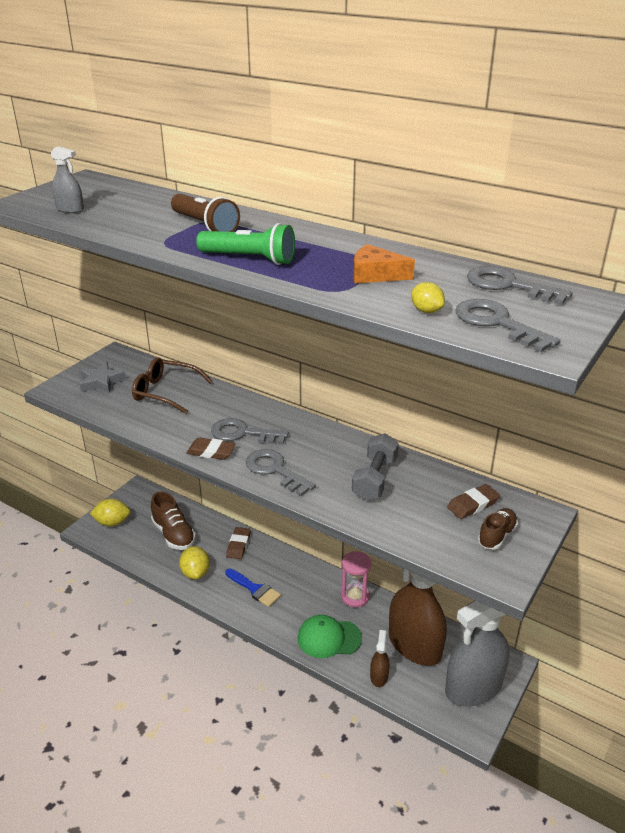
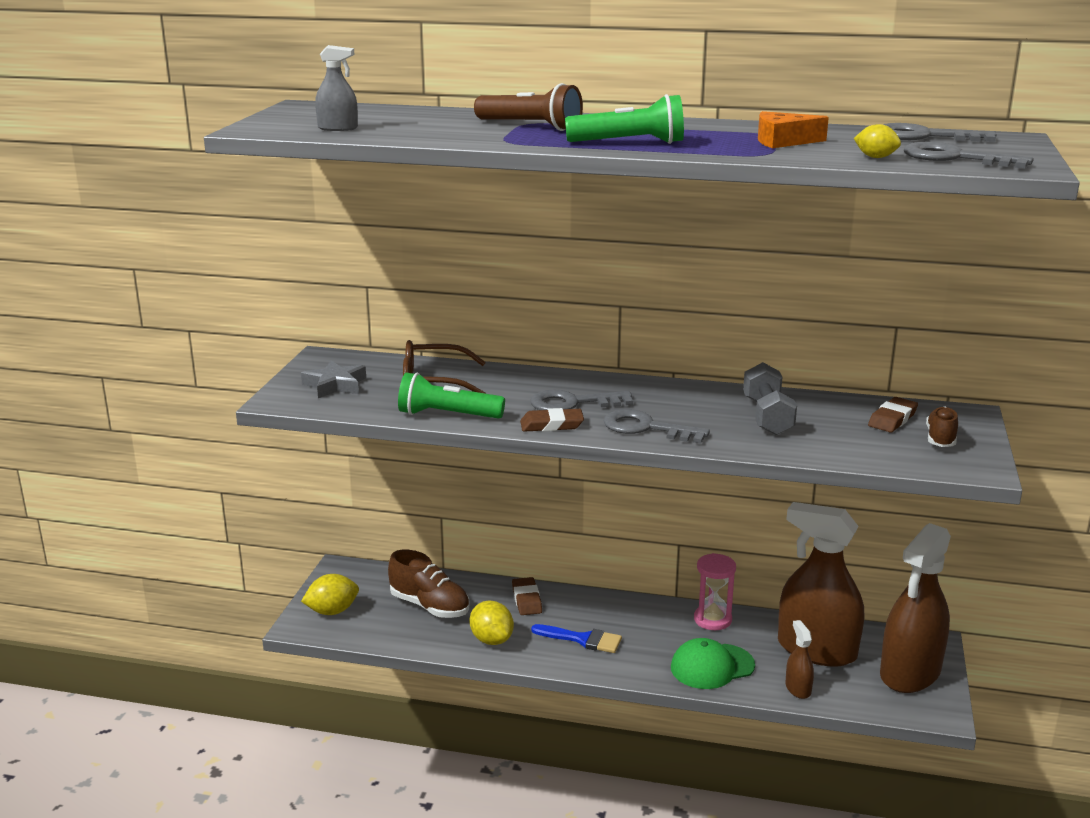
camera: 20 degrees left, 10 degrees down
(149, 426) = (447, 415): none -> green flashlight
(473, 687) = (910, 673): grey spray bottle -> brown spray bottle

